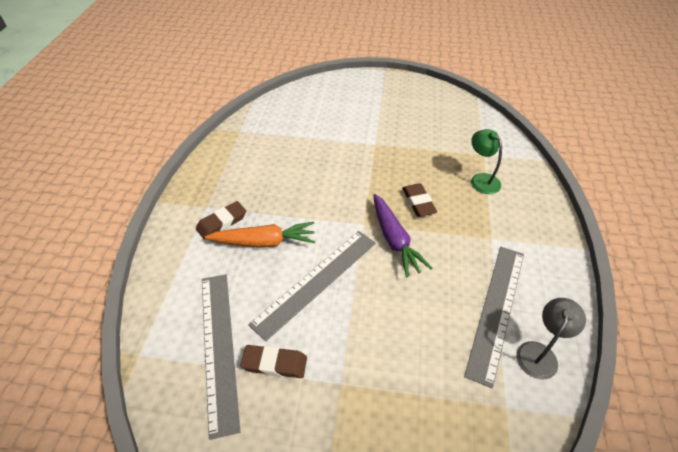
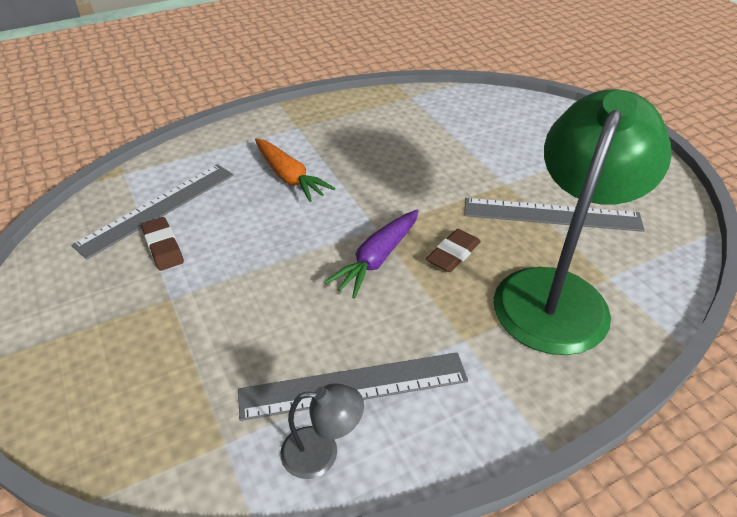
camera: 55 degrees right, 5 degrees down
(222, 222) = (288, 144): brown eraser -> none
(316, 281) = (272, 230): grey ruler -> grey ruler (551, 215)
(481, 179) = (557, 292): green lamp -> green lamp, size x2.45

